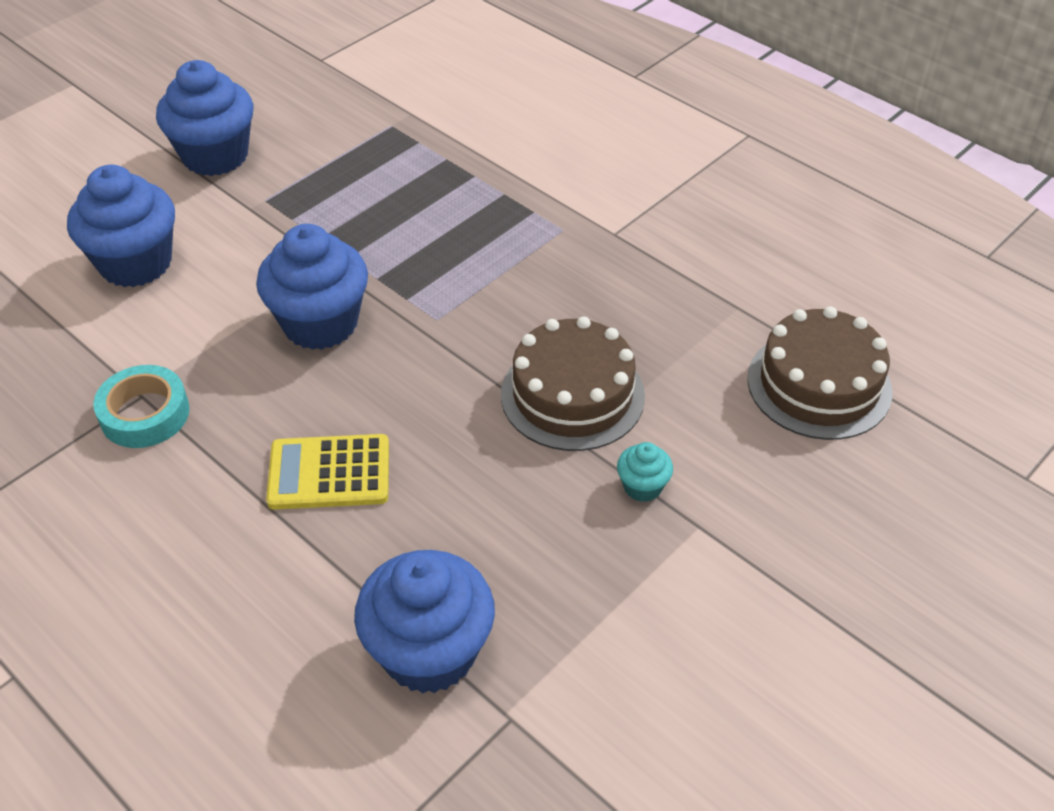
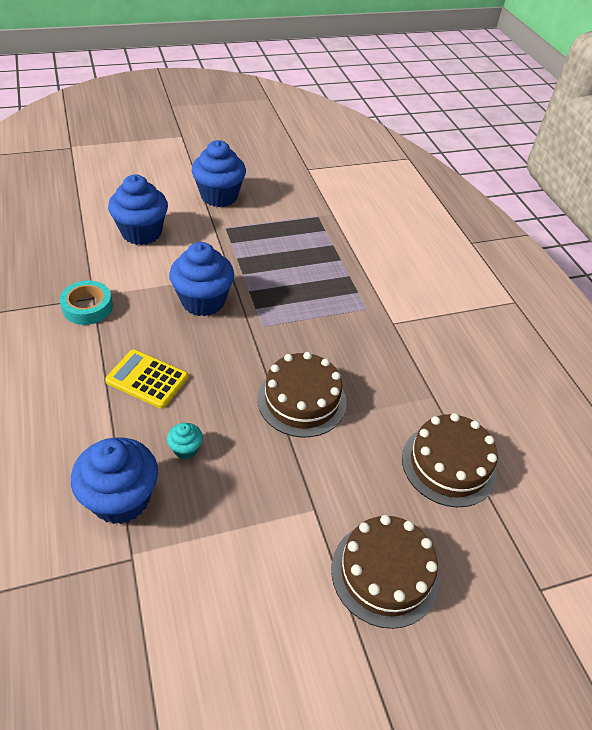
camera: 25 degrees right, 0 degrees up
(642, 487) = (300, 470): turquoise cupcake -> turquoise cupcake (186, 449)
(841, 556) = (385, 573): none -> brown cake

